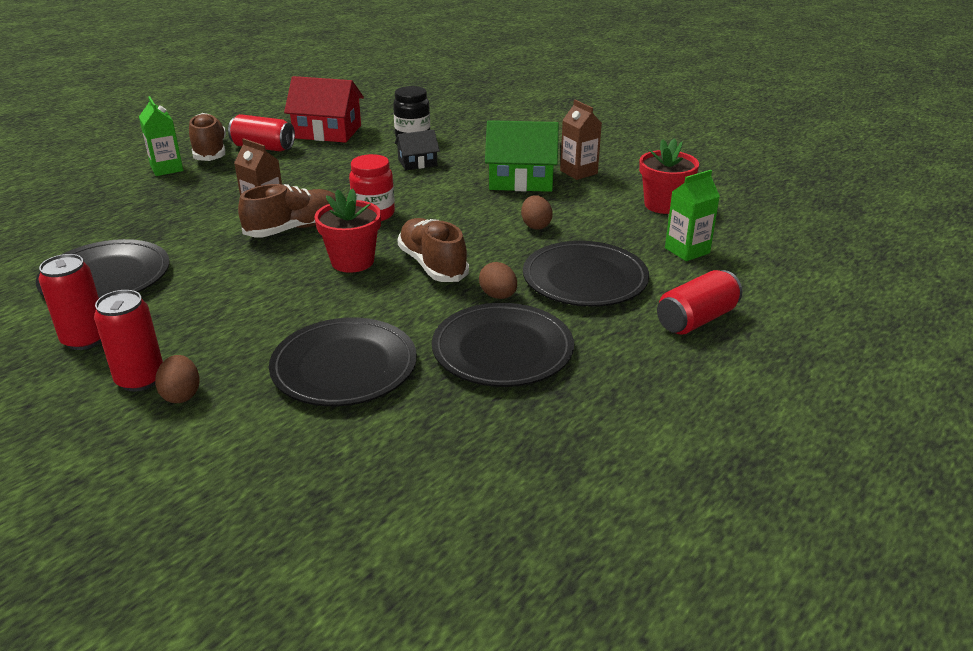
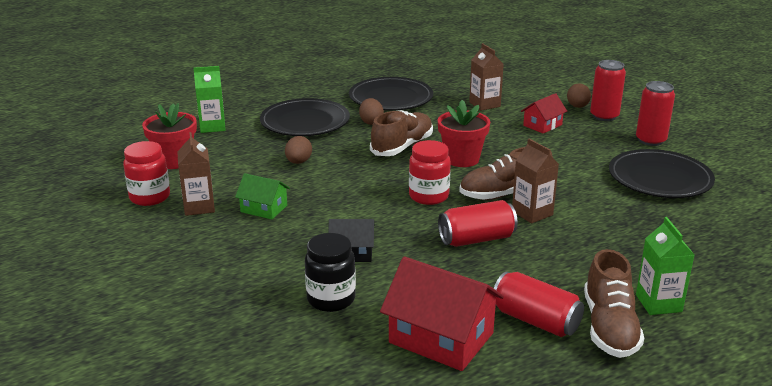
camera: 160 degrees left, 5 degrees down
(247, 338) = (542, 125): none -> red house
(344, 367) = (484, 104): black plate -> brown carton
(432, 265) = (402, 147): brown shoe -> brown shoe turned 135 degrees counterclockwise
(521, 179) = (264, 208): green house -> green house, size x0.56
(632, 172) = (150, 197): none -> red jar
(696, 319) = (266, 94): red can -> red can (476, 239)

